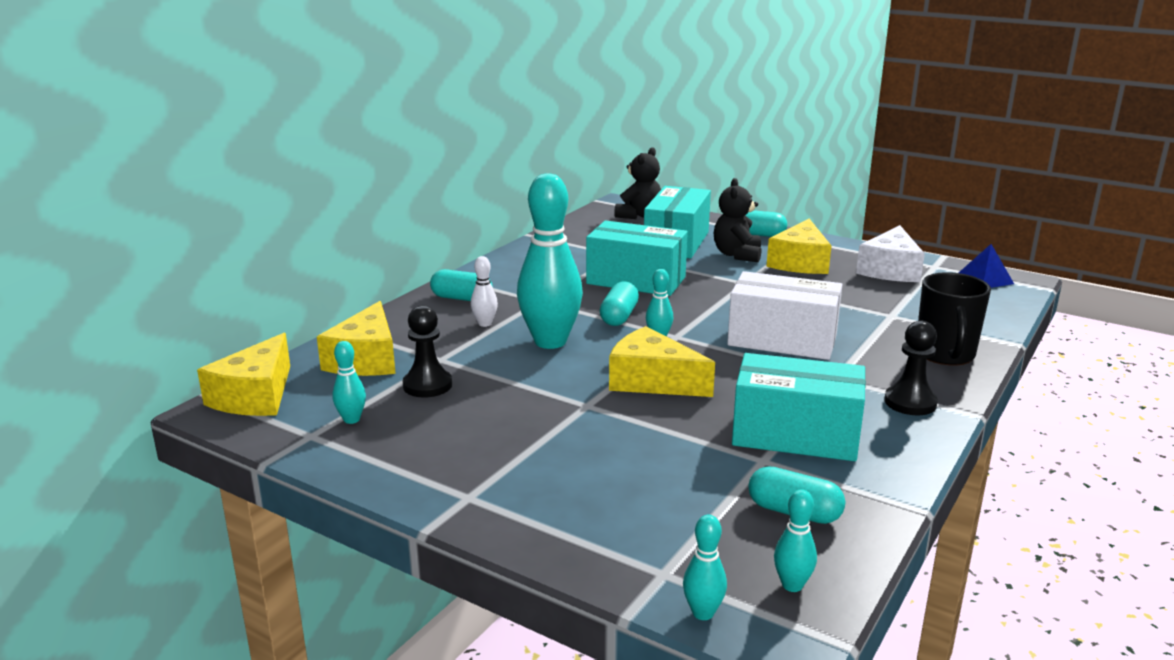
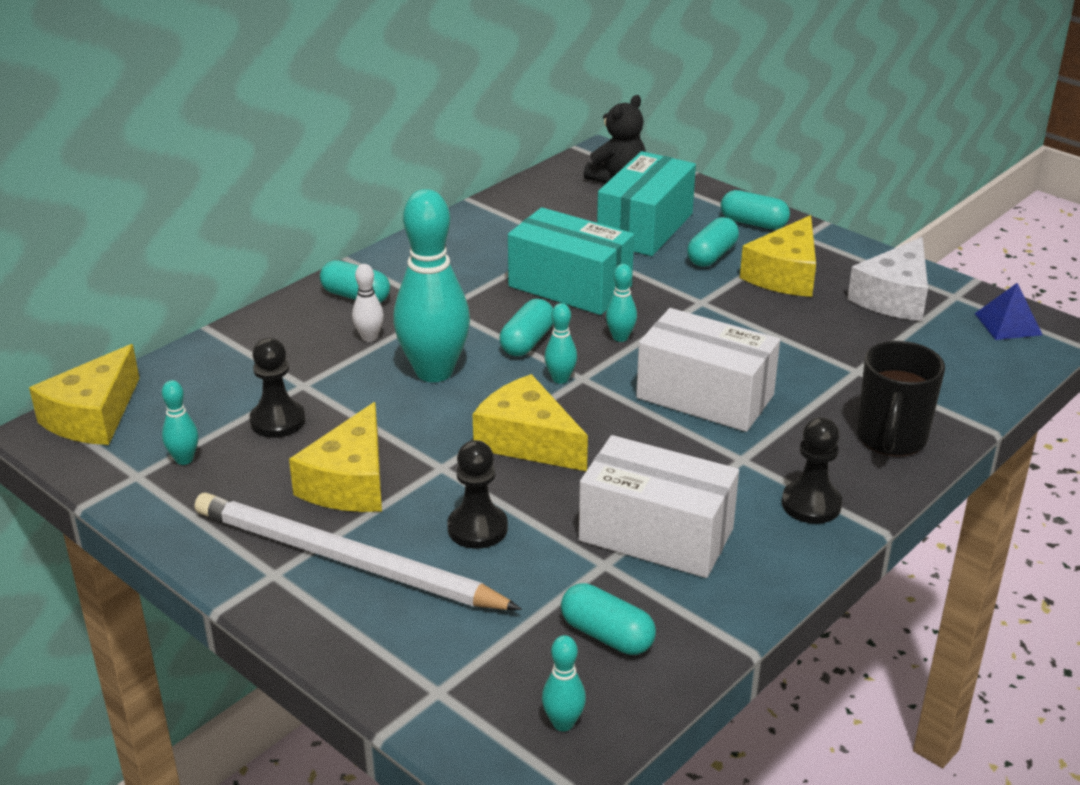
camera: 10 degrees right, 10 degrees up
(366, 359) = (222, 377): yellow cheese -> yellow cheese (350, 482)
(531, 479) = (345, 560): none -> white pencil
(639, 445) = (477, 528): none -> black pawn
(703, 613) = (458, 742): turquoise bowling pin -> turquoise bowling pin (620, 337)
(737, 255) = (712, 255): black teddy bear -> turquoise capsule
(795, 435) = (656, 534): turquoise box -> white box

